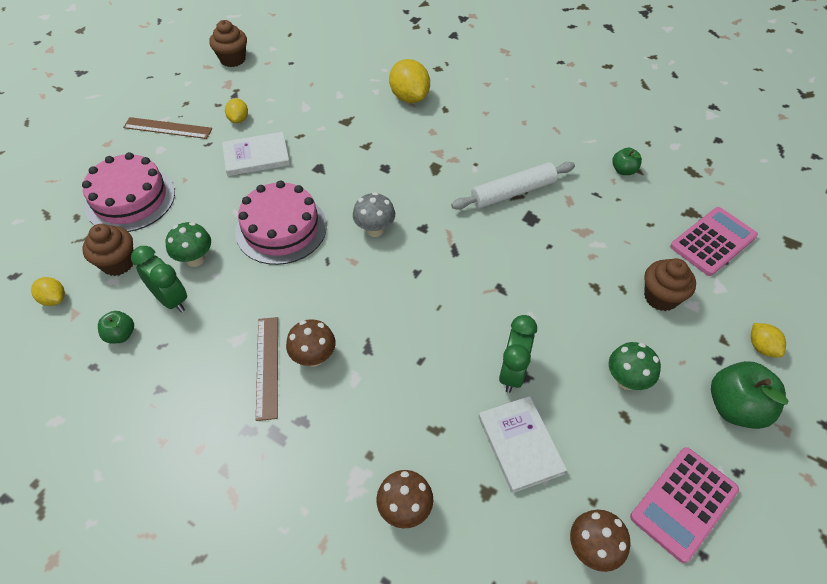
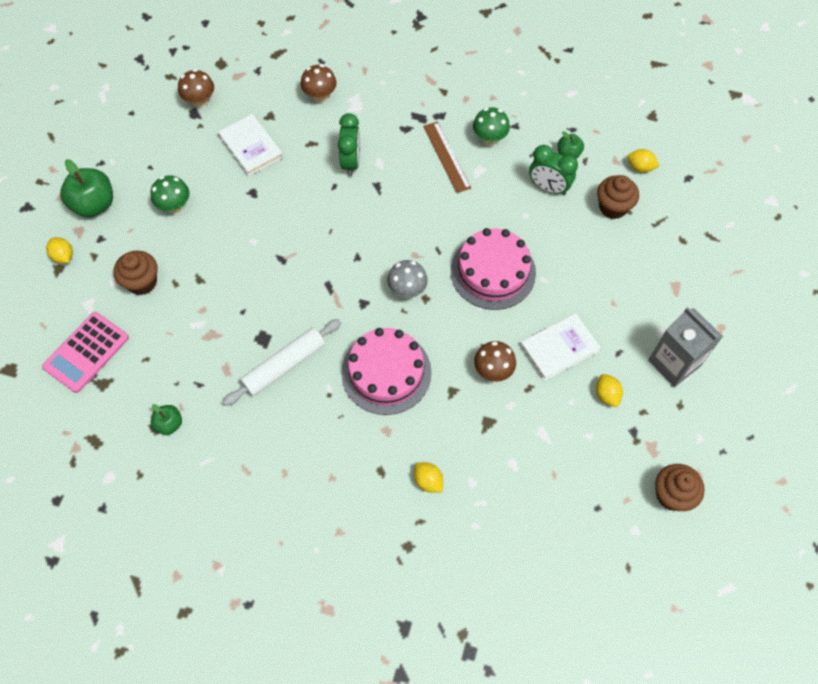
camera: 165 degrees right, 10 degrees up
(130, 199) = (648, 269): pink cake -> pink cake (386, 372)
(167, 128) = (674, 363): brown ruler -> grey carton
(195, 259) = (551, 225): green mushroom -> green mushroom (489, 139)
(314, 357) = (415, 171): brown mushroom -> brown mushroom (493, 371)
(409, 97) = (428, 481): yellow lemon -> yellow lemon, size x0.55
(512, 373) = (262, 192): green clock -> green clock (351, 162)
(684, 503) = (140, 137): pink calculator -> none

